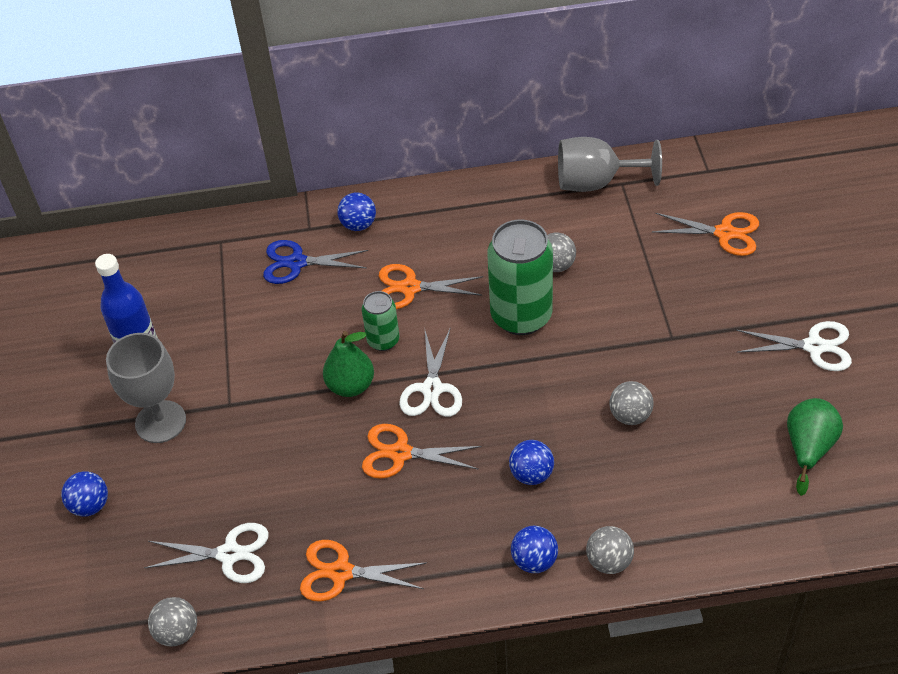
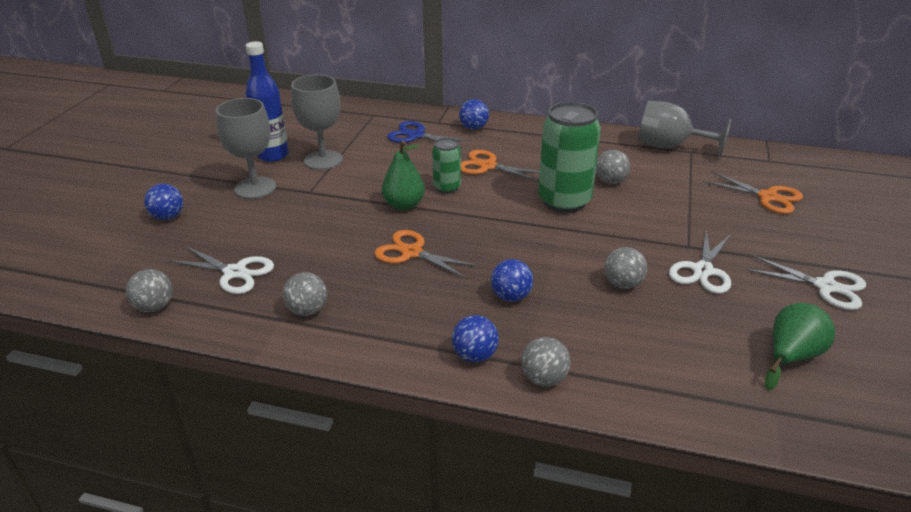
camera: 20 degrees right, 15 degrees down
(211, 346) = (323, 160): none -> grey goblet
(341, 572) = (307, 310): orange scissors -> grey ball
(432, 389) = (464, 223): white scissors -> white scissors (702, 271)

